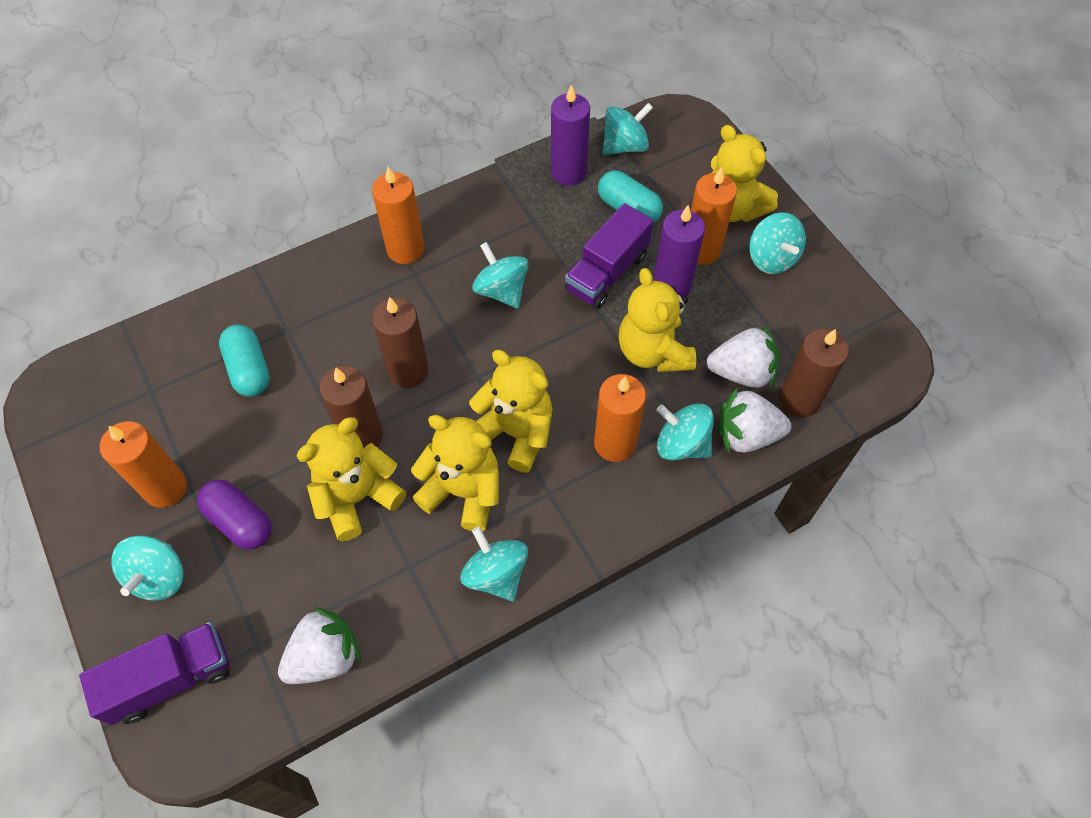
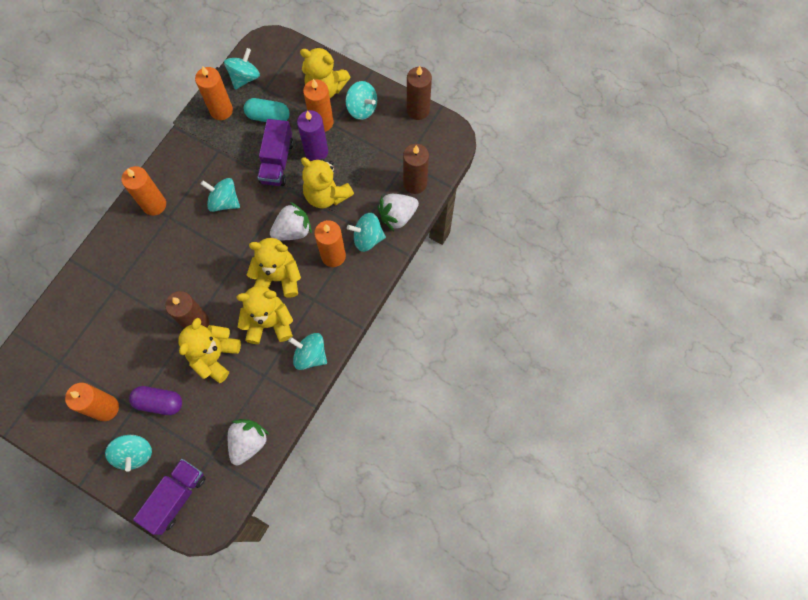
camera: 30 degrees left, 10 degrees up
(249, 369) = (109, 320): turquoise capsule -> none
(408, 371) = (200, 274): brown candle -> brown candle (418, 110)
(568, 172) = (221, 110): purple candle -> orange candle
(741, 372) = (378, 183): white strawberry -> white strawberry (293, 230)

